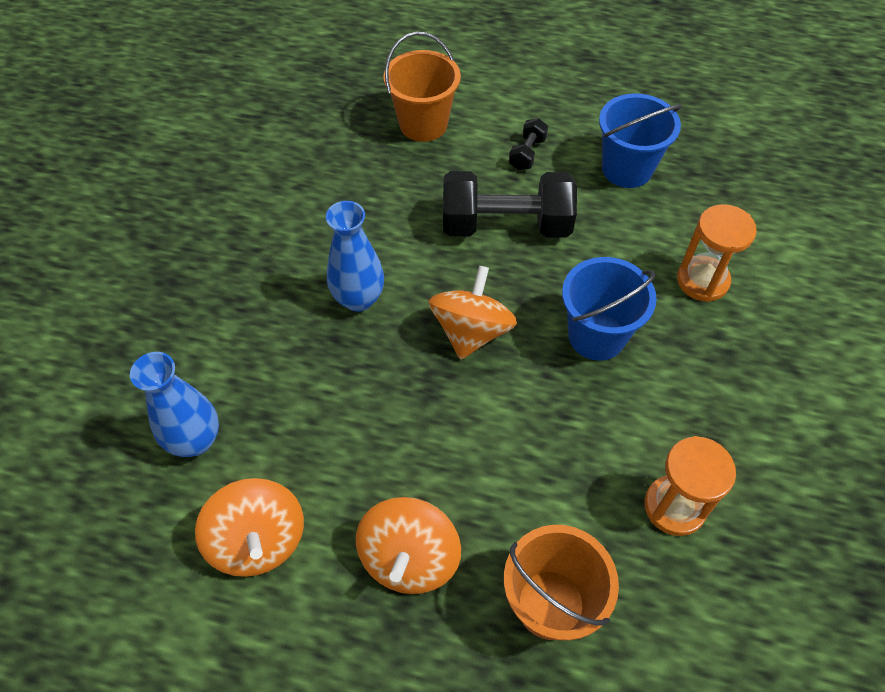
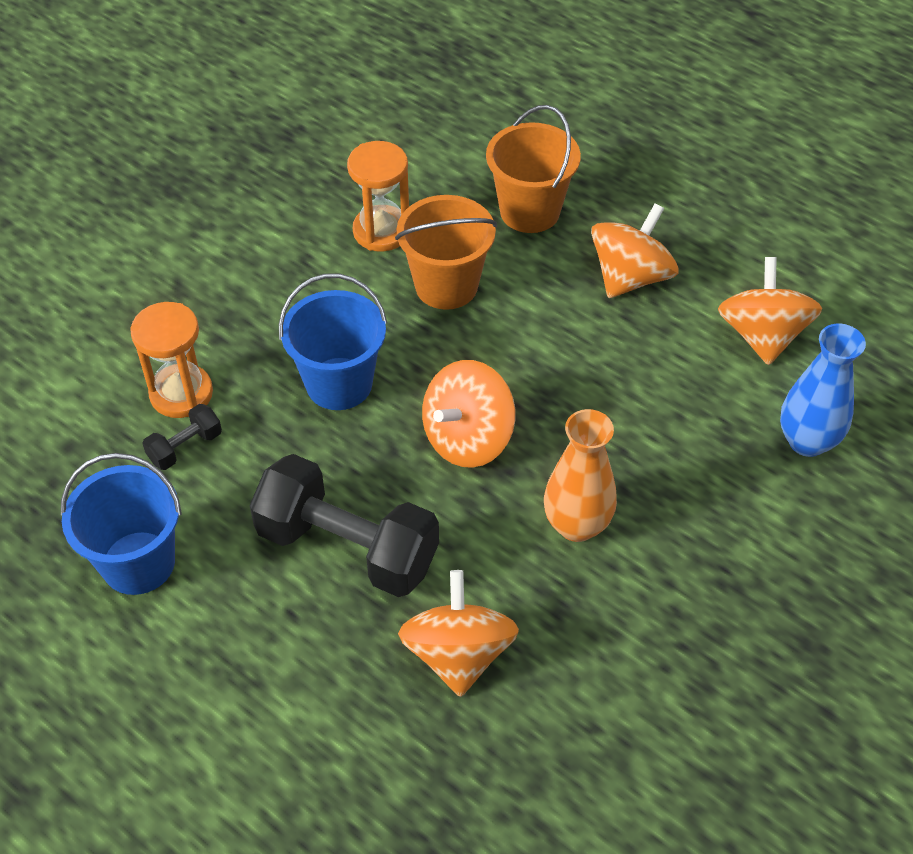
camera: 155 degrees left, 5 degrees down
(358, 299) = (576, 525): blue vase -> orange vase
(398, 193) = (458, 654): none -> orange spinning top
(423, 124) = (358, 764): orange bucket -> orange bucket (446, 286)
(527, 153) = (246, 643): black dumbbell -> black dumbbell (185, 447)

